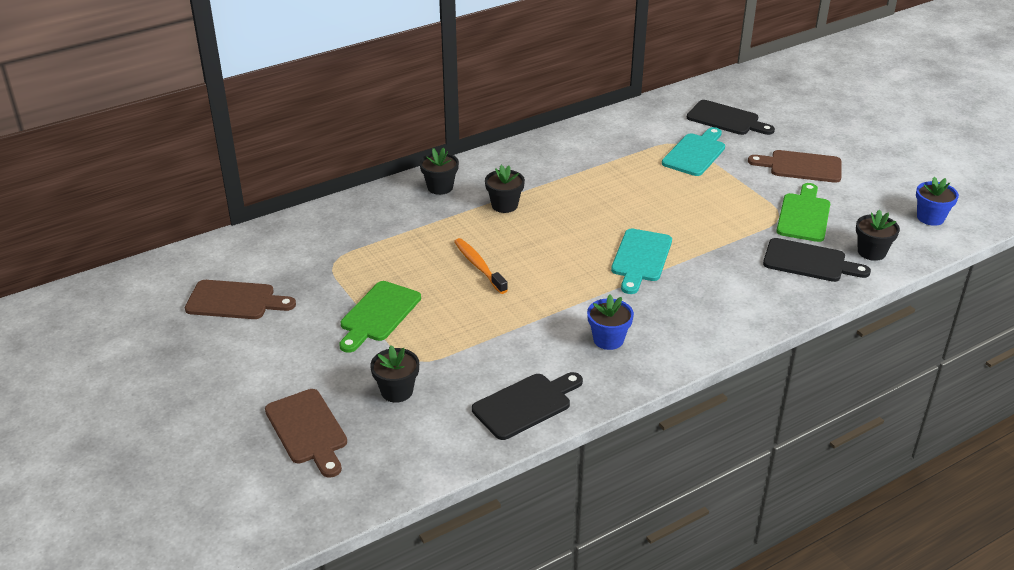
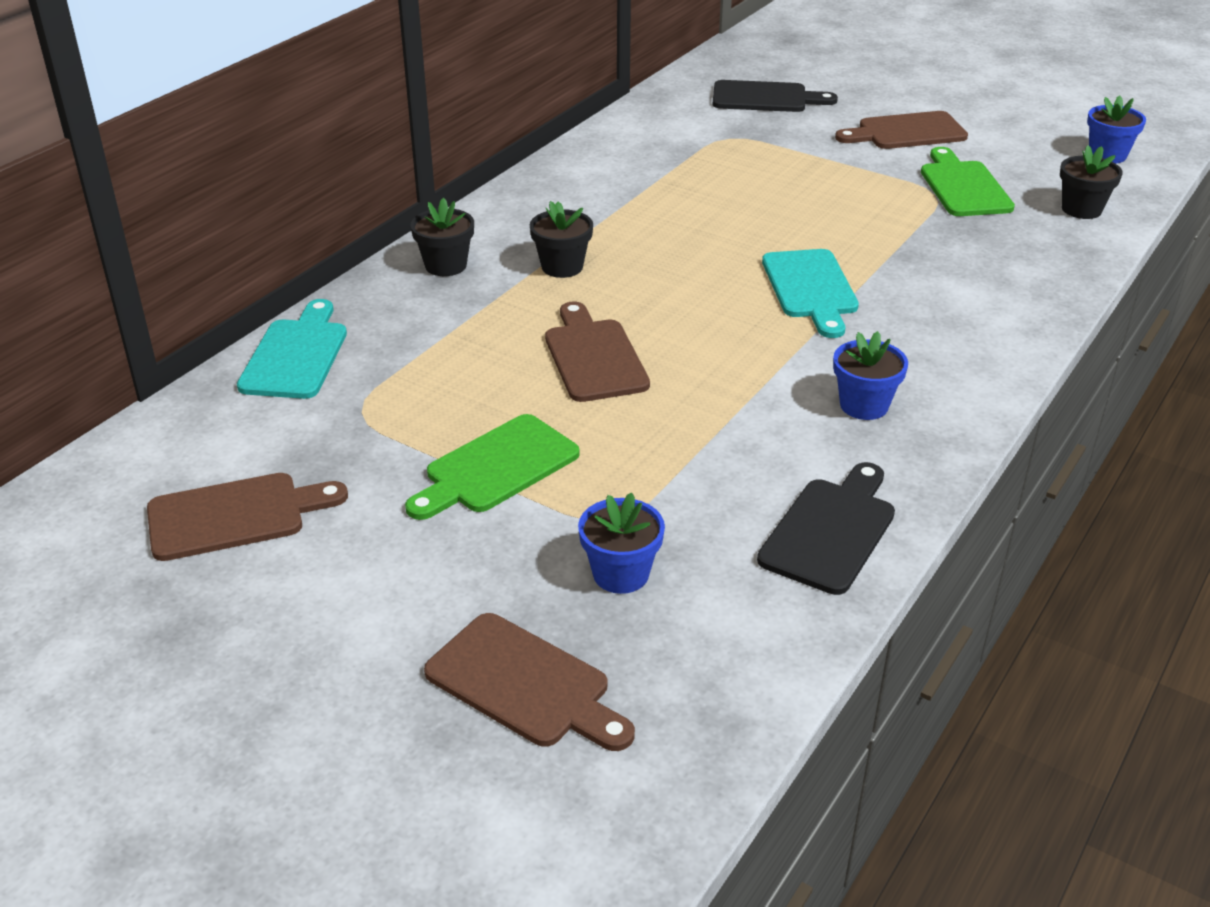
camera: 25 degrees left, 0 degrees up
(378, 314) = (496, 467): green cutting board -> green cutting board turned 45 degrees clockwise
(397, 391) = (621, 574): black flower pot -> blue flower pot
(478, 266) = (594, 357): orange toothbrush -> brown cutting board
(695, 153) = (763, 145): turquoise cutting board -> turquoise cutting board (296, 355)
(809, 262) = (1021, 239): black cutting board -> none

